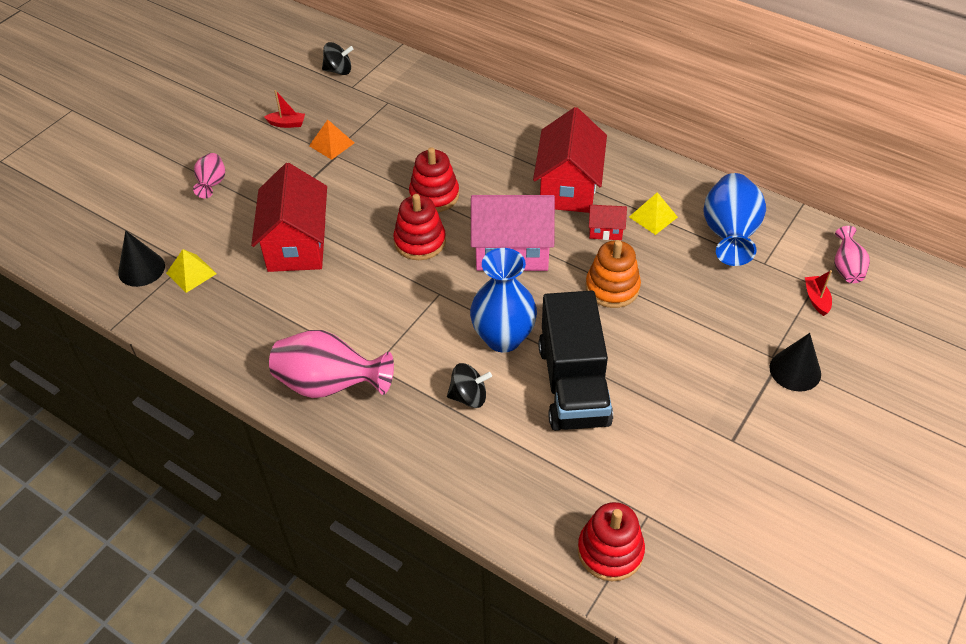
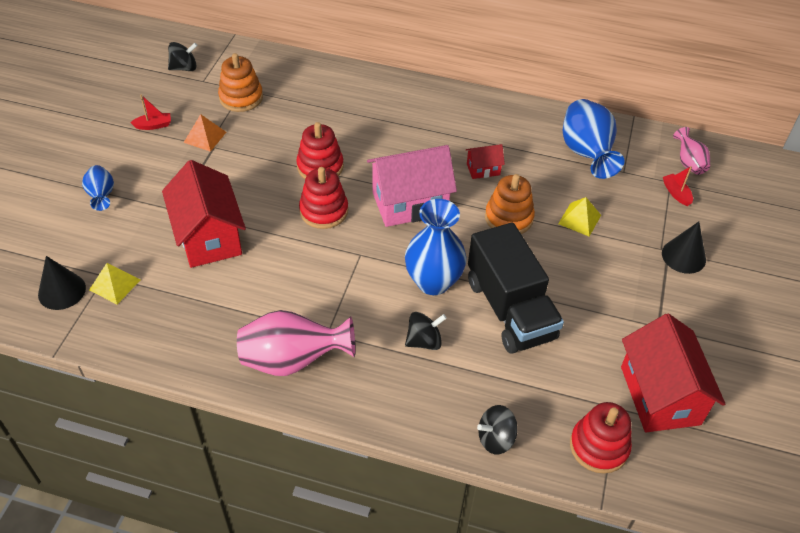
camera: 20 degrees left, 0 degrees up
(212, 184) = (102, 196): pink vase -> blue vase
(382, 110) = (241, 98): none -> orange stacking toy
(502, 514) = (495, 439): none -> black spinning top
(568, 187) = (436, 137): red house -> red house (660, 395)
(653, 217) = (518, 150): yellow pyramid -> yellow pyramid (579, 219)

